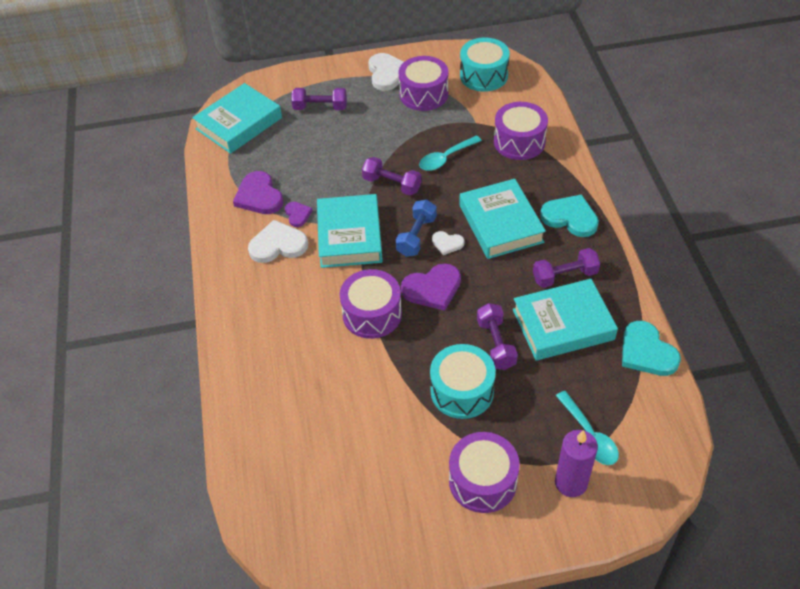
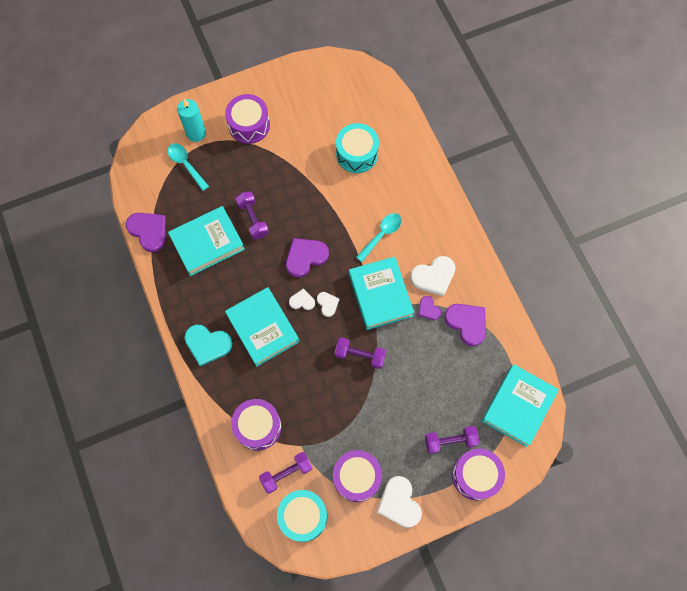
camera: 165 degrees right, 20 degrees up
(372, 314) = (344, 228): purple drum -> purple drum (475, 476)
(416, 236) = (327, 304): blue dumbbell -> white heart
(445, 158) = (320, 394): turquoise spoon -> turquoise spoon (381, 235)
(462, 391) = (271, 180): turquoise drum -> turquoise drum (357, 154)
(564, 276) = (208, 285): purple dumbbell -> purple dumbbell (286, 473)
(571, 483) = (196, 133): purple candle -> turquoise candle
(647, 352) = (148, 231): turquoise heart -> purple heart

